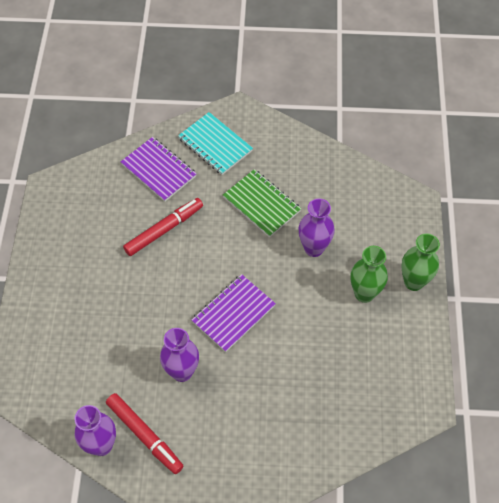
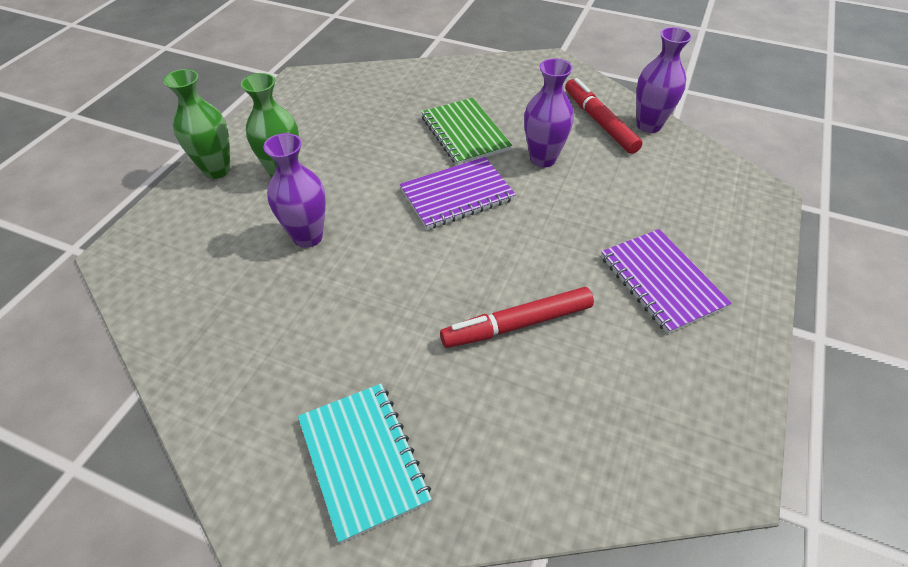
camera: 160 degrees left, 10 degrees down
(159, 170) = (495, 439): purple notebook -> purple notebook (661, 282)
(261, 204) = (342, 318): green notebook -> green notebook (464, 133)

